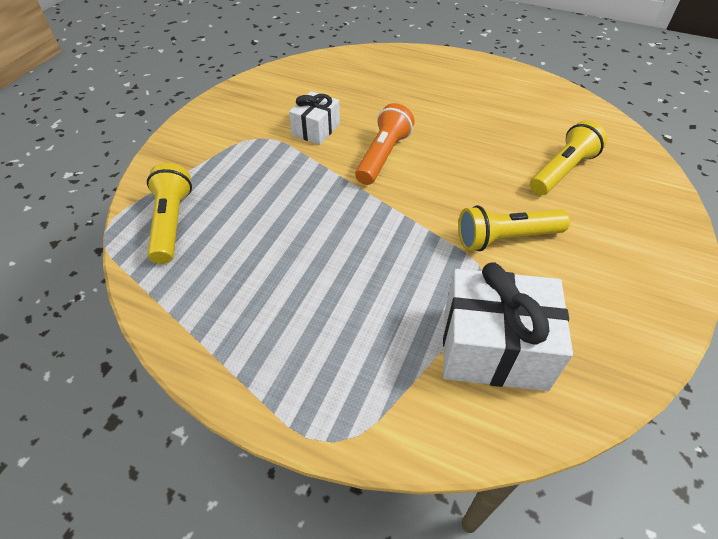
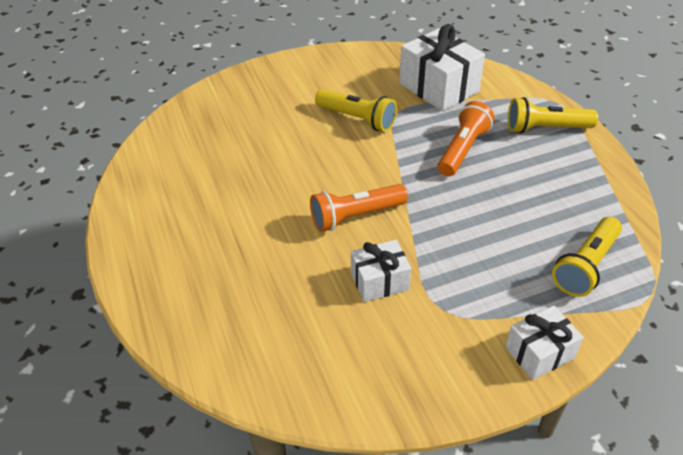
camera: 135 degrees left, 5 degrees down
(176, 148) = (539, 352): none -> white gift
(370, 271) = (463, 150): none -> orange flashlight
(562, 171) = (254, 128): yellow flashlight -> yellow flashlight (545, 128)

